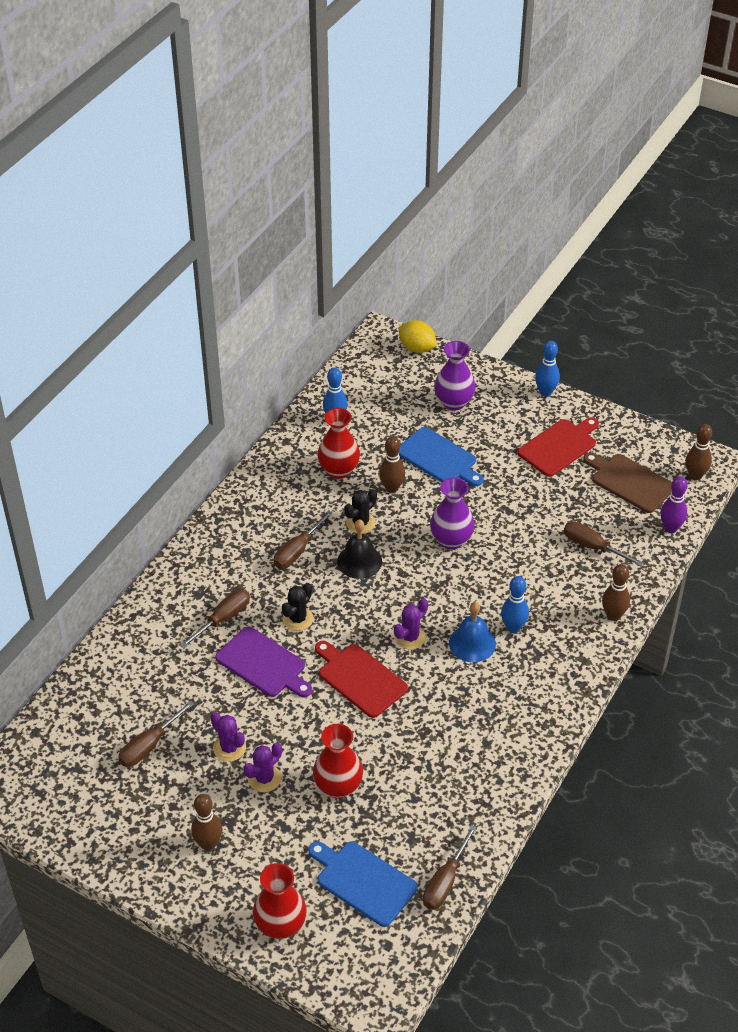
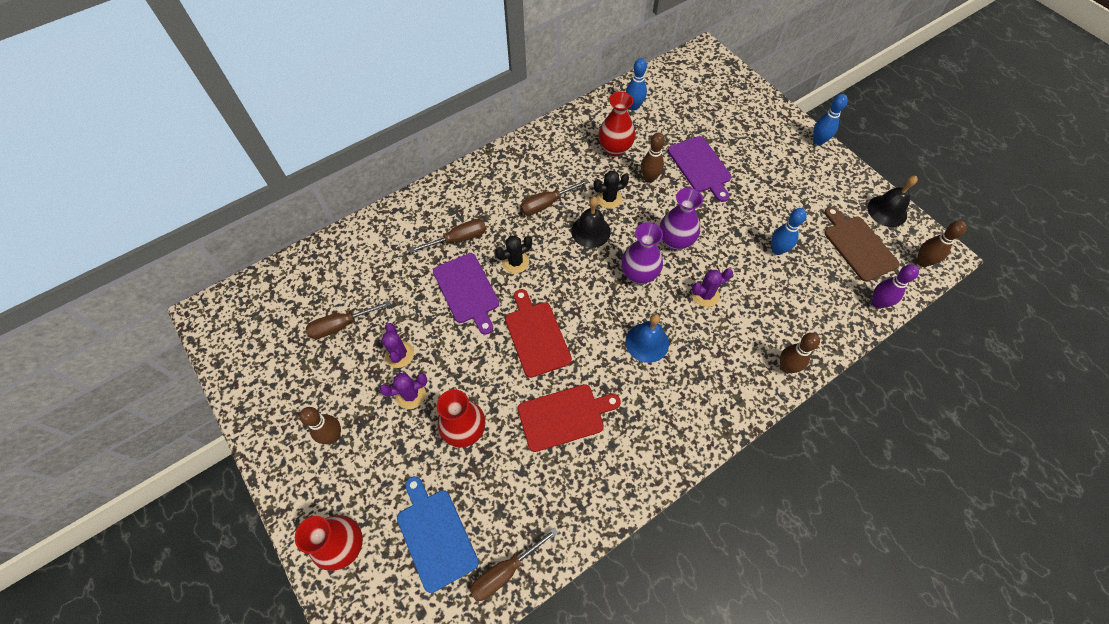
camera: 25 degrees right, 15 degrees up
(410, 637) = (597, 315): purple cactus -> purple cactus (705, 295)
(417, 348) = (727, 71): yellow lemon -> none
(438, 458) = (700, 166): blue cutting board -> purple cutting board
(454, 402) = (736, 124): purple vase -> purple vase (639, 274)
(513, 627) = (690, 342): blue bowling pin -> blue bowling pin (777, 250)
(559, 446) = (808, 192): red cutting board -> red cutting board (564, 416)
(593, 547) = (797, 294): brown screwdriver -> none
(642, 439) = (887, 211): none -> black bell

